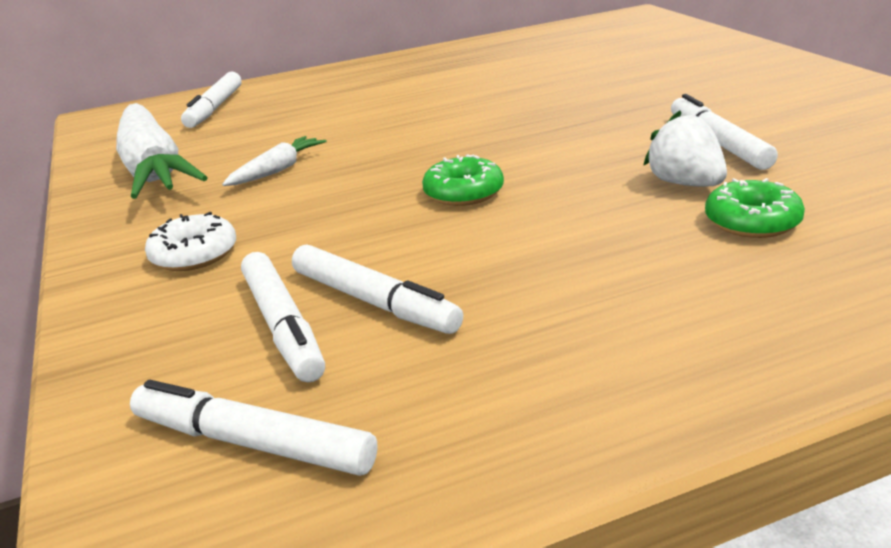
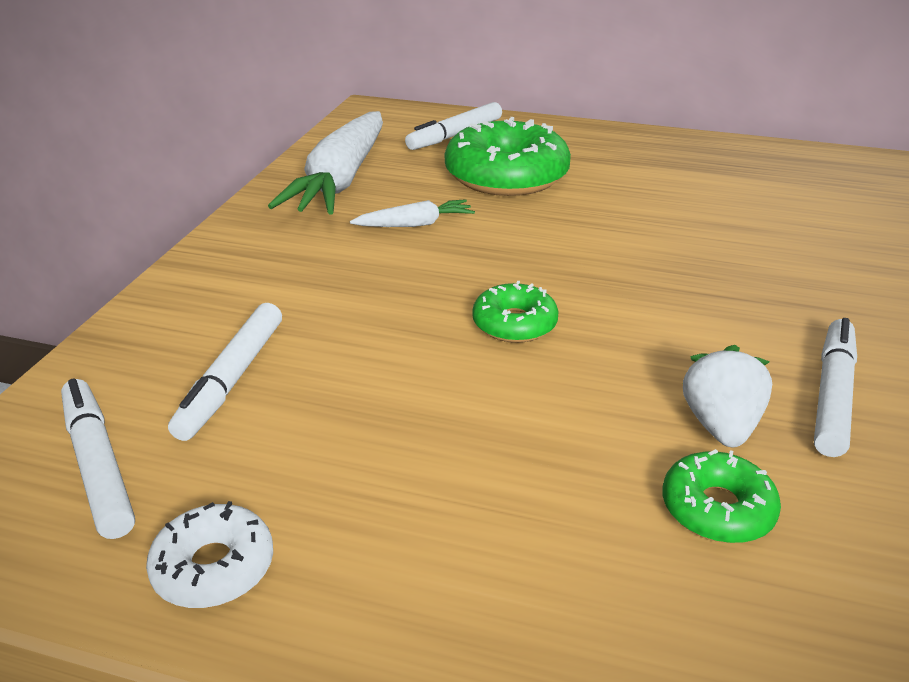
camera: 35 degrees right, 5 degrees up
(194, 254) = (265, 279): white donut -> white donut (214, 567)
(305, 117) = (506, 176): none -> green donut
(374, 302) = (310, 395): white marker -> none

